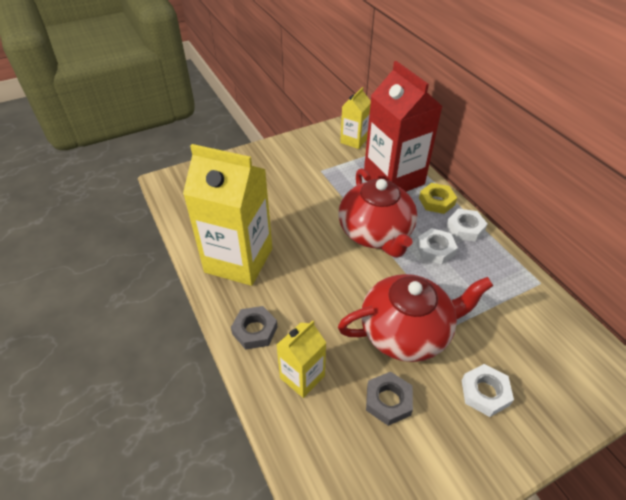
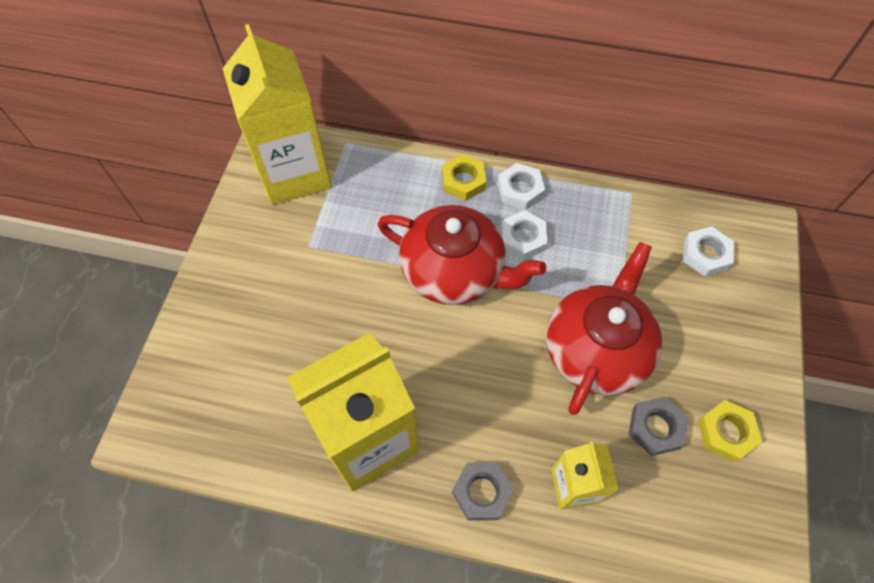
camera: 50 degrees left, 15 degrees up
(354, 140) = (294, 173): yellow carton -> yellow carton, size x1.96
(393, 179) = (394, 189): red carton -> none
(432, 451) = (726, 432): none -> yellow nut
(485, 393) = (703, 342): white nut -> white nut (705, 254)

